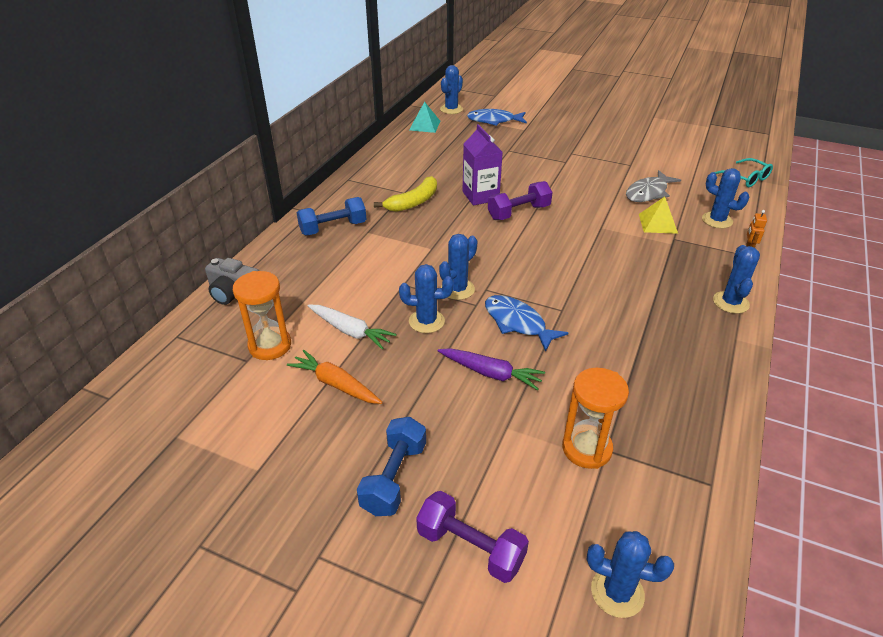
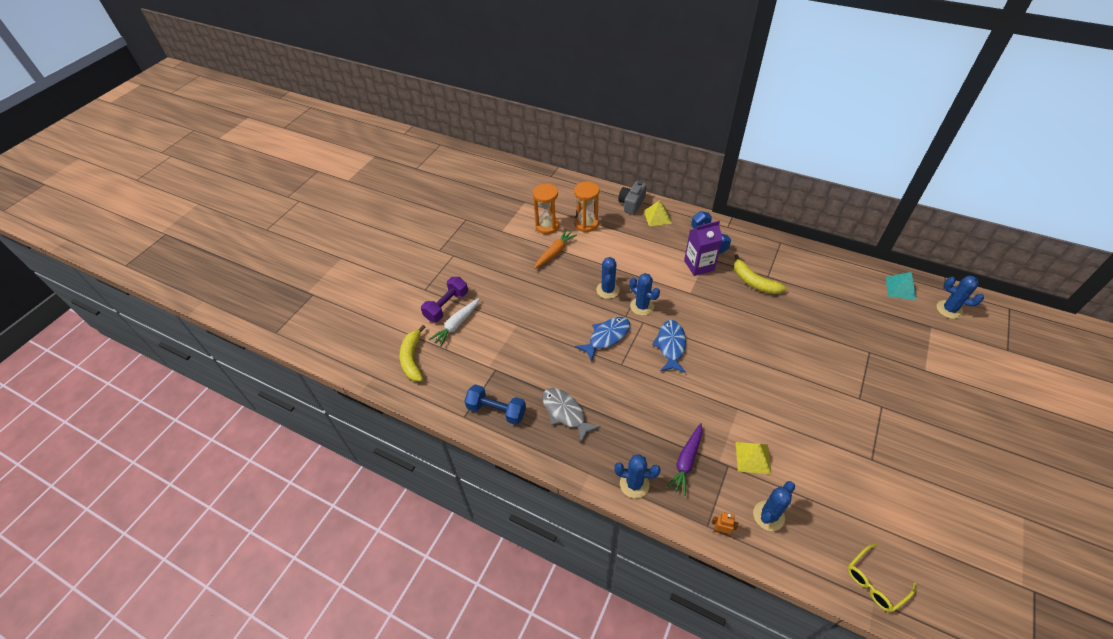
camera: 95 degrees right, 10 degrees up
(274, 269) = (657, 217): none -> yellow pyramid
(350, 331) = (598, 255): white carrot -> white carrot (456, 325)
(394, 477) = (490, 278): blue dumbbell -> blue dumbbell (496, 411)
(480, 196) = (773, 325): purple carton -> purple carton (699, 265)
(490, 373) = (559, 320): purple carrot -> purple carrot (686, 461)
(494, 121) = (936, 344): blue fish -> blue fish (670, 345)
(519, 212) = (751, 350): purple dumbbell -> none
(586, 448) = (497, 360): orange hourglass -> orange hourglass (547, 226)
(617, 592) = (412, 359): blue cactus -> yellow banana
(648, 193) = (811, 463): grey fish -> grey fish (565, 413)
(746, 178) = (875, 582): turquoise glasses -> yellow glasses

